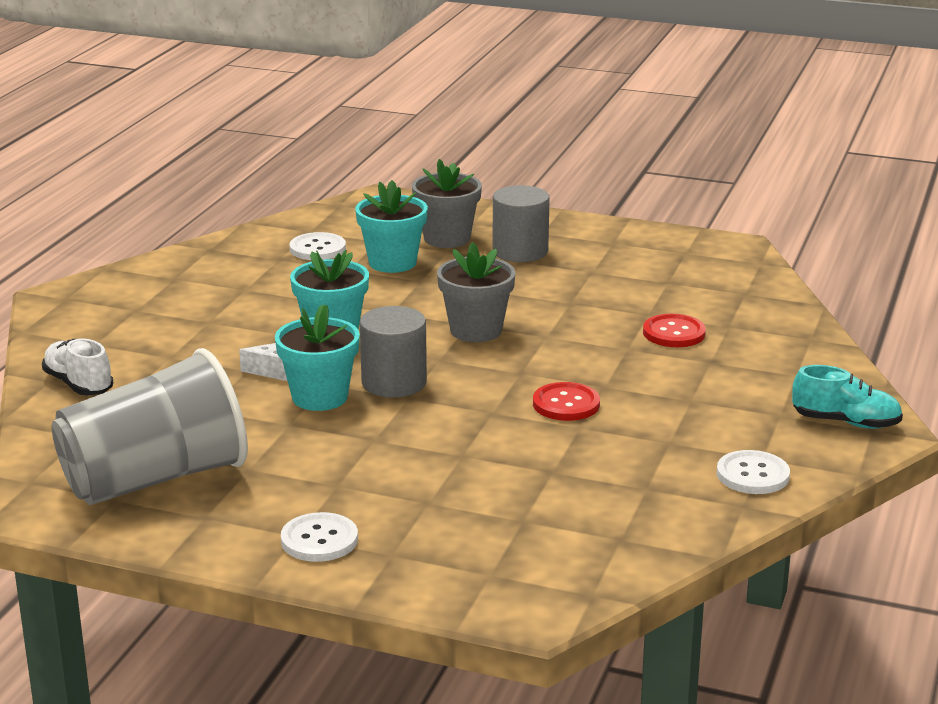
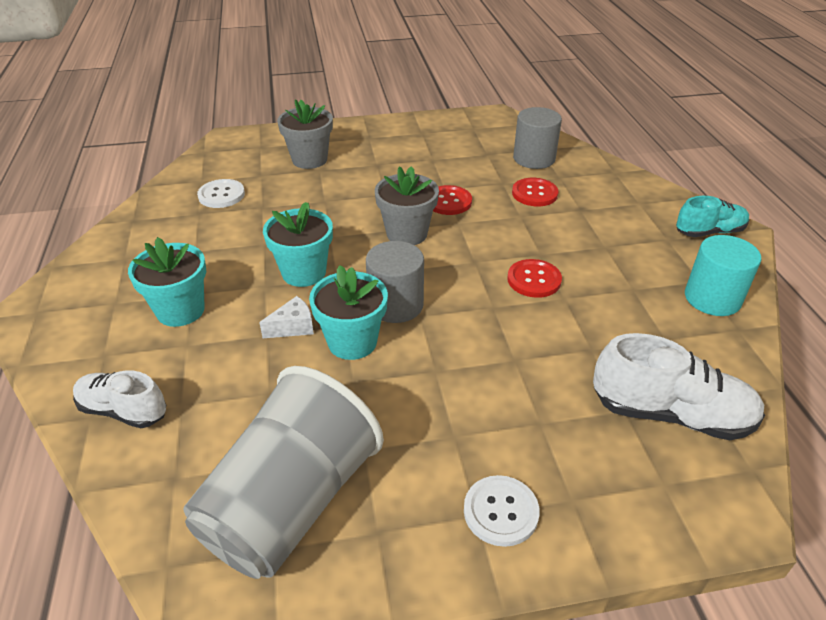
camera: 30 degrees left, 15 degrees up
(392, 263) = (290, 191): turquoise flower pot -> turquoise flower pot (180, 310)
(520, 251) = (370, 156): grey cylinder -> grey cylinder (534, 158)
(559, 315) = (448, 202): none -> red button
(566, 537) = (670, 414): none -> white shoe
(752, 475) = (712, 298): white button -> turquoise cylinder

